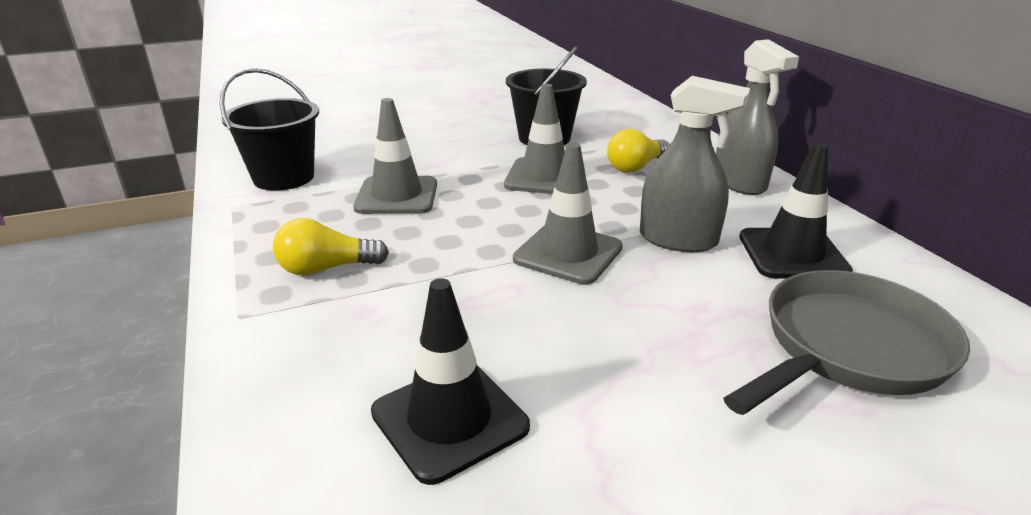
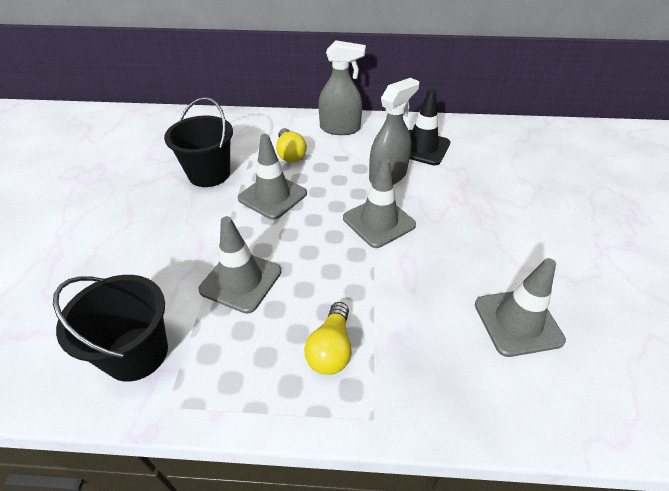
camera: 65 degrees left, 15 degrees up
(449, 419) = (517, 322): black traffic cone -> grey traffic cone
(848, 348) = (500, 170): grey pan -> none

